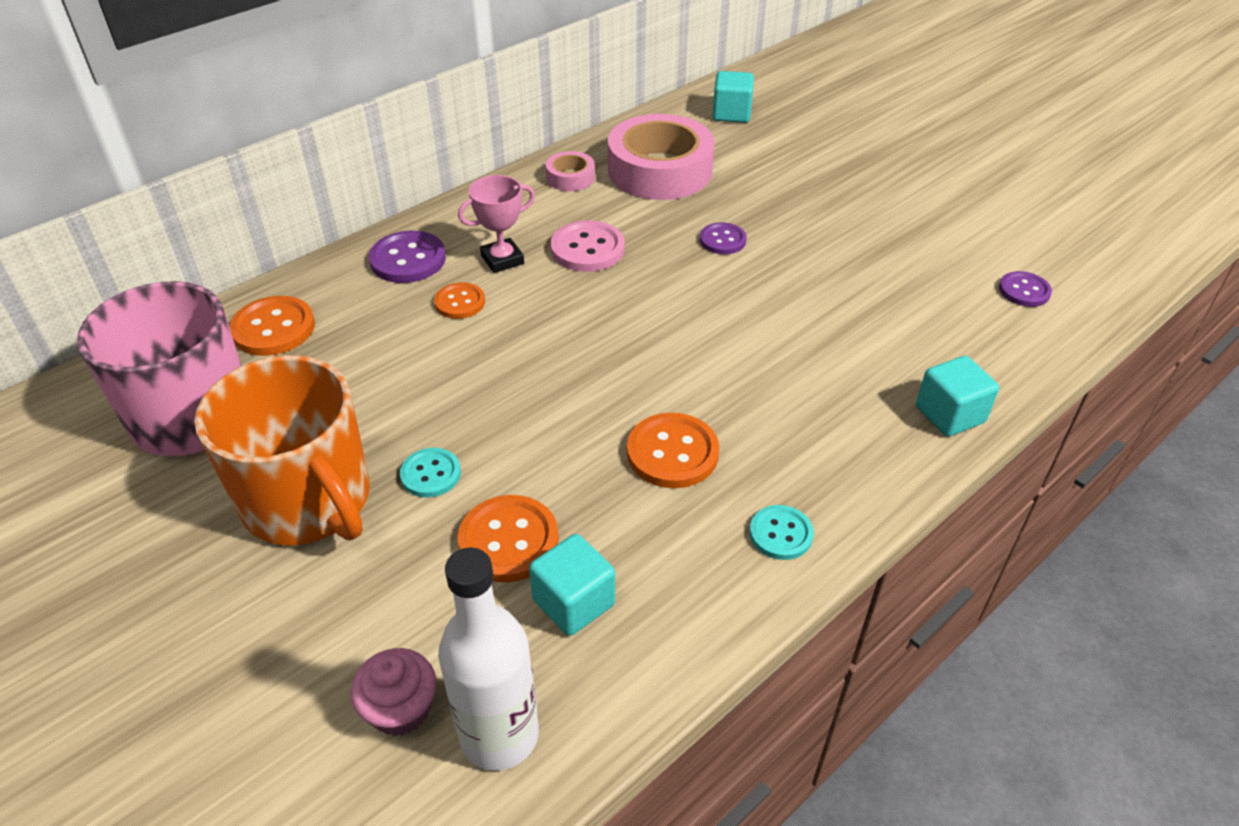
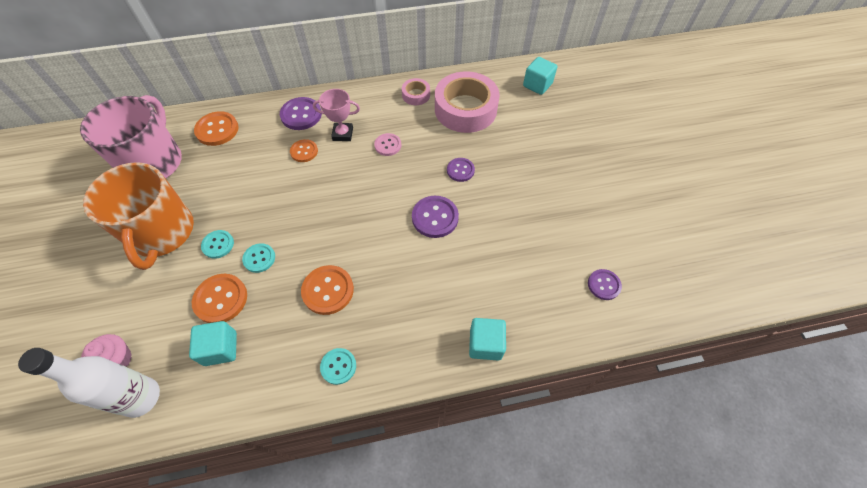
camera: 30 degrees right, 15 degrees up
(521, 461) = (259, 258): none -> turquoise button
(587, 249) = (388, 145): pink button -> pink button, size x0.64
(741, 305) = (435, 217): none -> purple button

